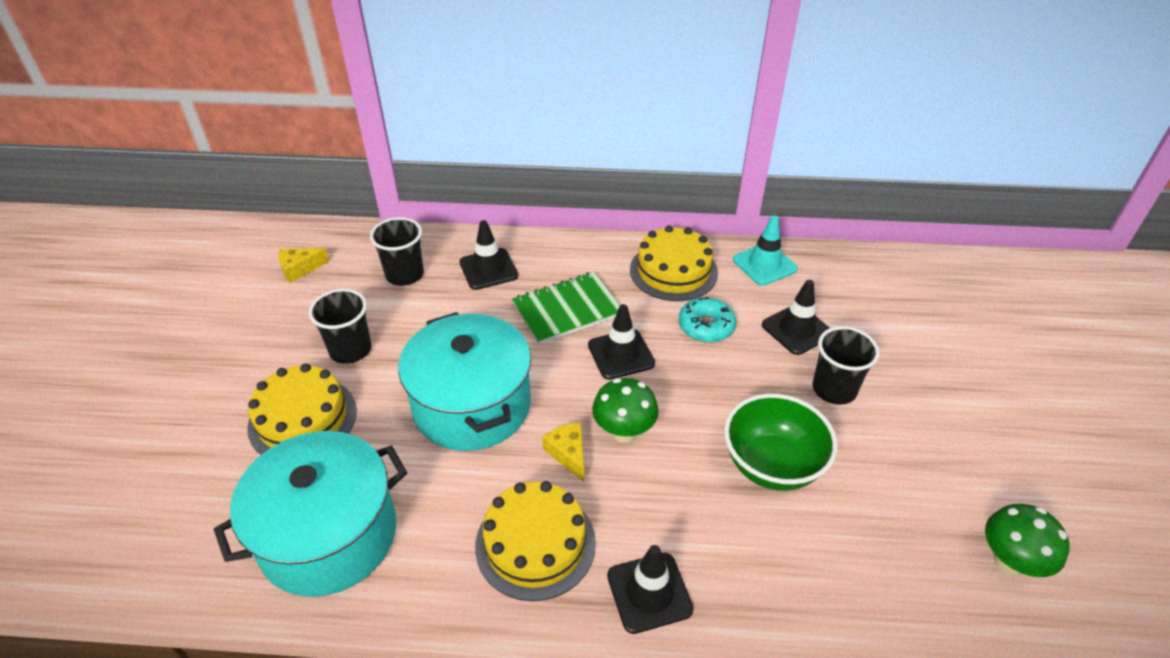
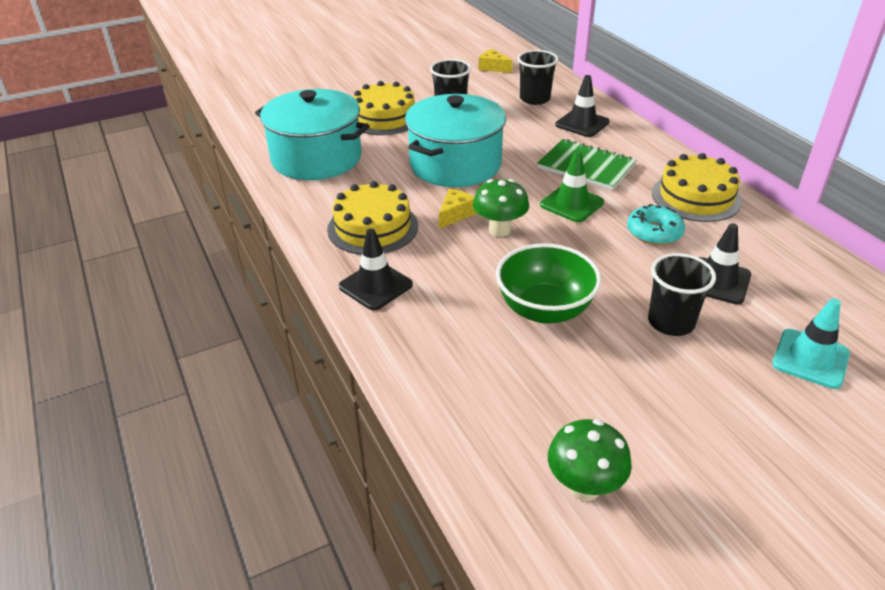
camera: 60 degrees right, 5 degrees down
(621, 354) = (571, 204): black traffic cone -> green traffic cone
(764, 264) = (776, 240): turquoise traffic cone -> turquoise traffic cone (810, 359)

